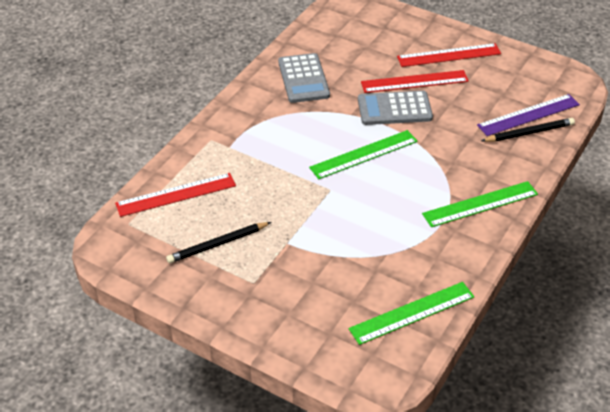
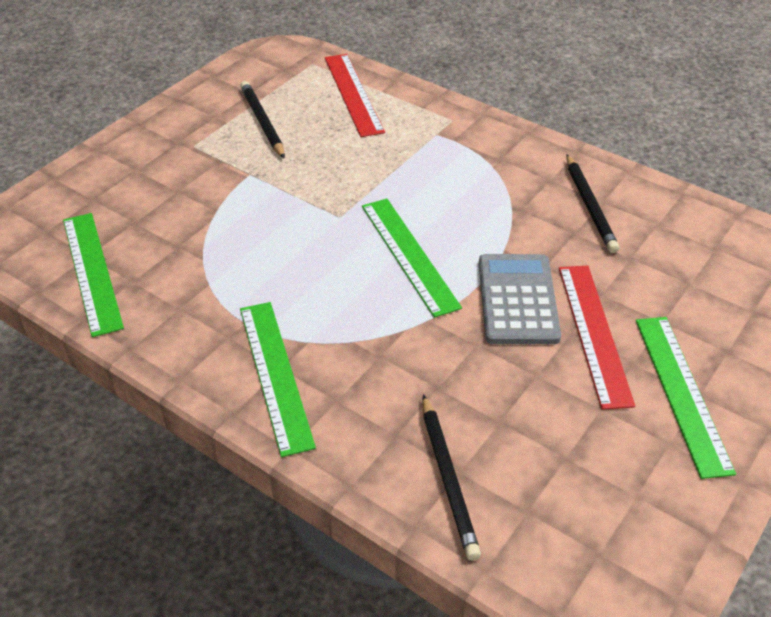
camera: 95 degrees right, 0 degrees up
(303, 79) = (589, 206): grey calculator -> black pencil
(449, 55) = (682, 392): red ruler -> green ruler
(528, 115) = (501, 488): purple ruler -> none

